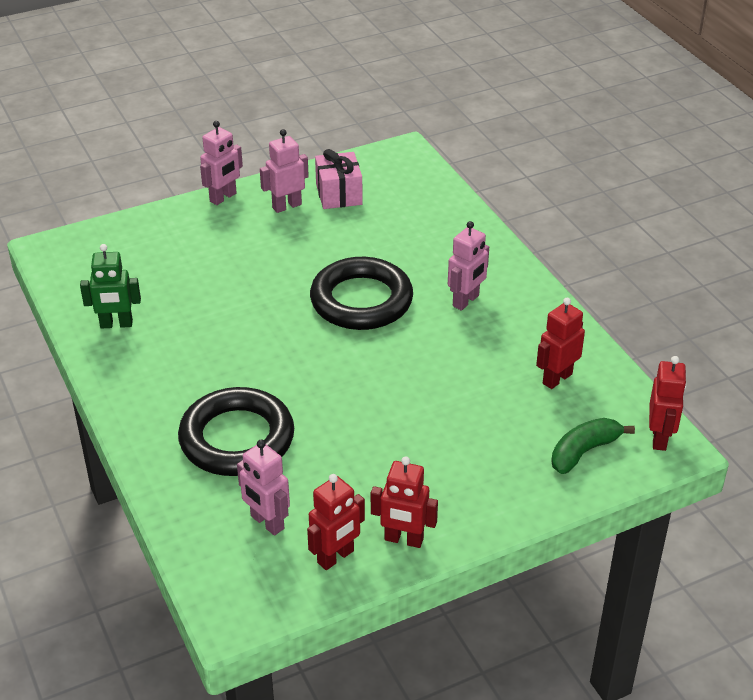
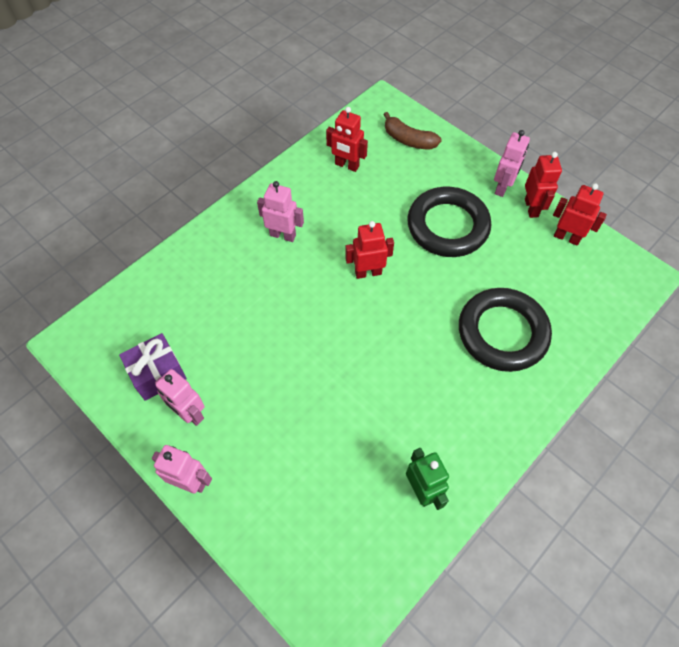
camera: 110 degrees left, 20 degrees up
(267, 522) = (564, 284): pink robot -> pink robot (502, 187)
(339, 194) = (158, 374): pink gift -> purple gift
(361, 300) = (309, 304): black ring -> black ring (447, 226)
(583, 452) = (408, 140): green banana -> brown banana
(659, 438) = (378, 108): red robot -> red robot (368, 272)

